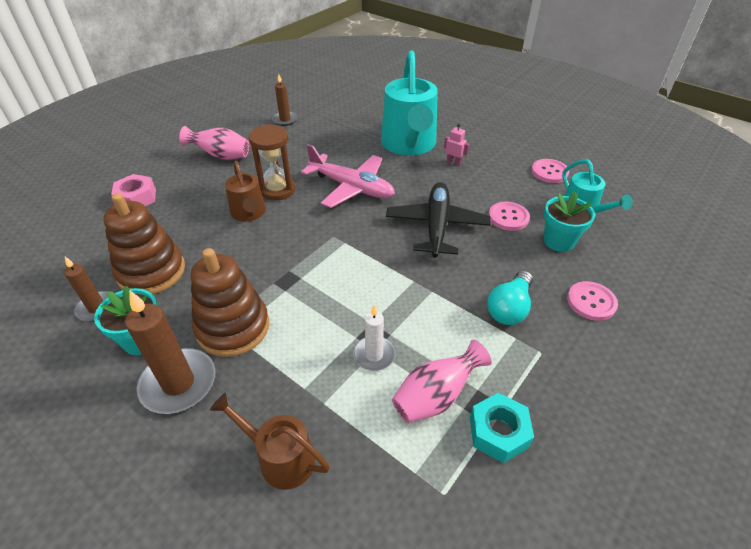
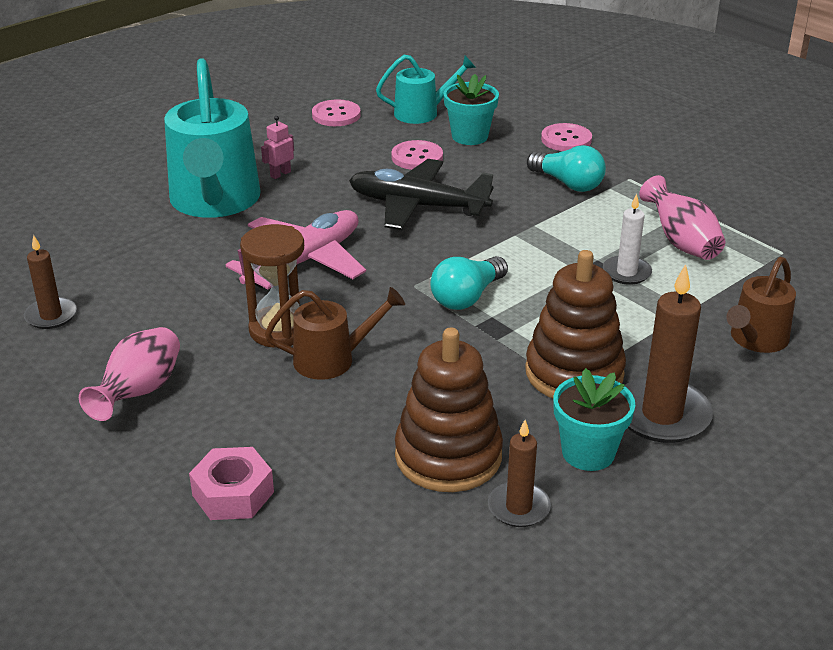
camera: 80 degrees left, 10 degrees down
(322, 263) = (467, 297): none -> turquoise light bulb
(409, 145) = (215, 202): turquoise watering can -> turquoise watering can turned 75 degrees clockwise
(498, 432) = (720, 216): turquoise nut -> none

